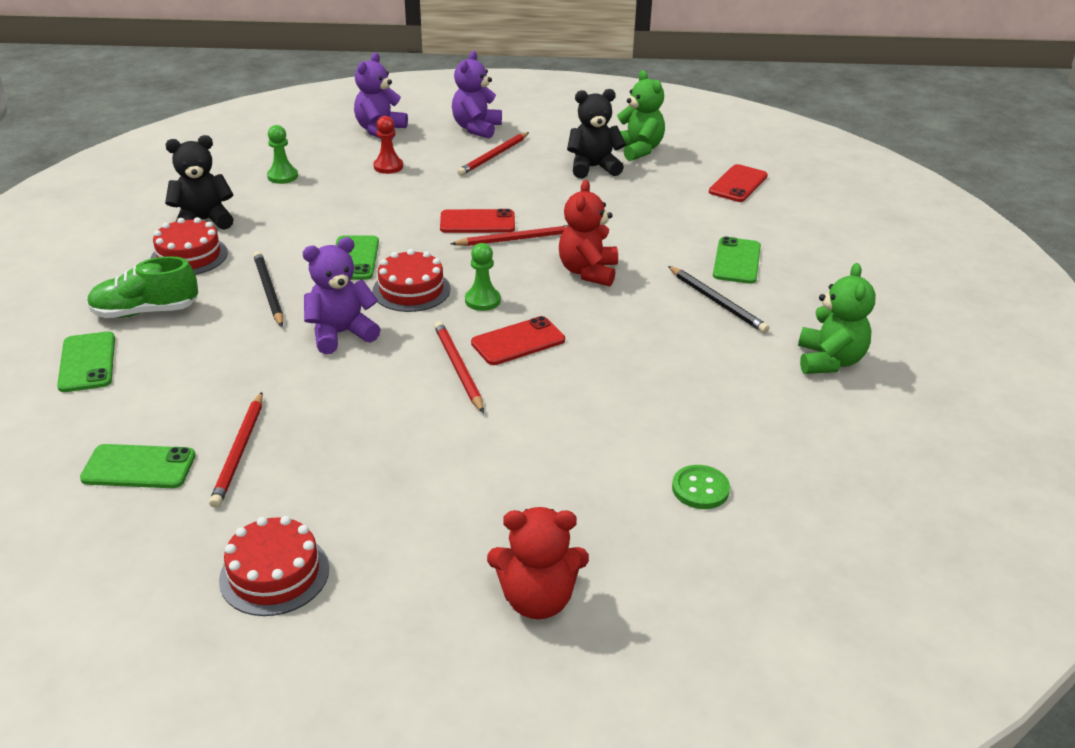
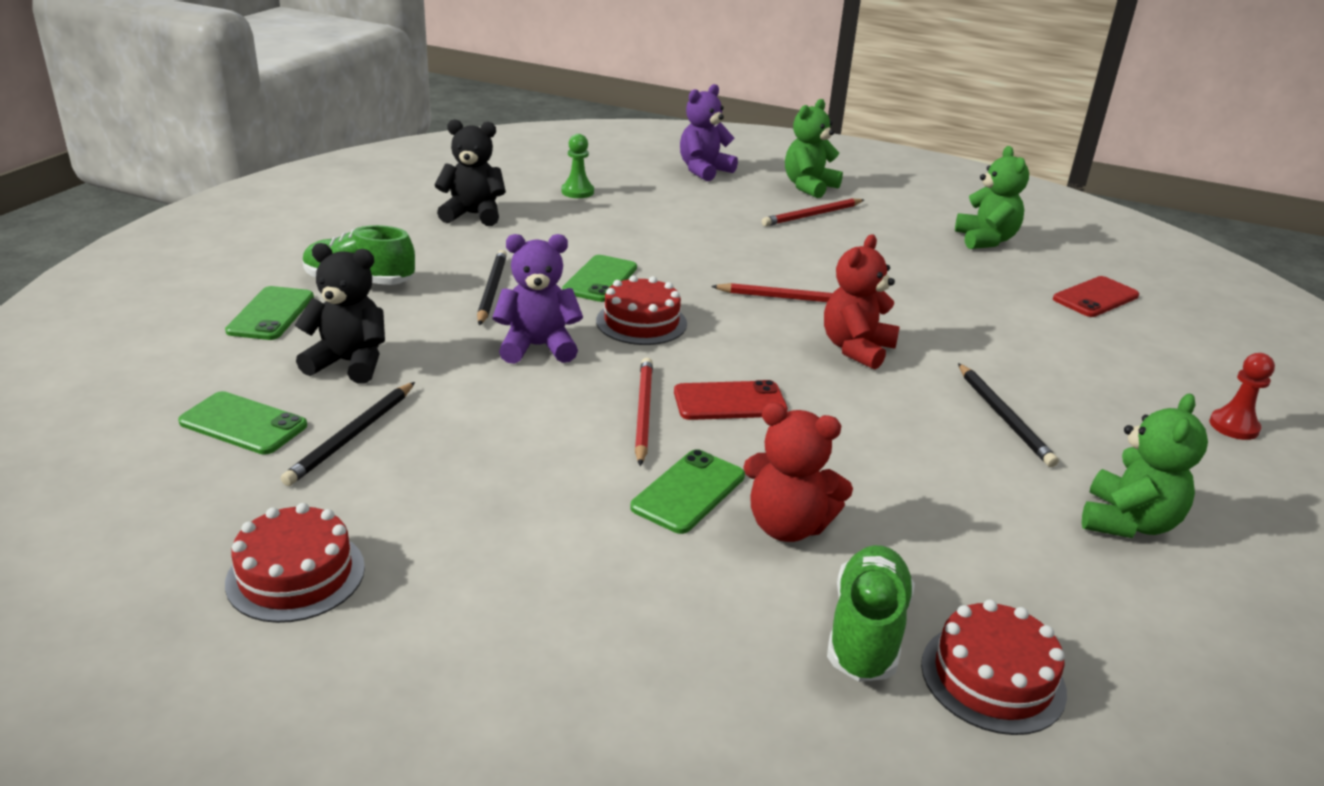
camera: 20 degrees right, 5 degrees down
(189, 256) = (437, 242): red cake -> red cake (992, 678)
(239, 452) = (352, 436): red pencil -> black pencil
(388, 166) = (691, 203): red pawn -> red pawn (1233, 426)
(476, 128) = (809, 187): purple teddy bear -> green teddy bear
(477, 222) = (756, 273): red phone -> none
(482, 300) = (714, 350): green pawn -> none
(537, 599) = (574, 704): red teddy bear -> red teddy bear (787, 526)
(593, 168) = (921, 247): black teddy bear -> black teddy bear (349, 363)
(700, 489) = (866, 632): green button -> green shoe
(737, 261) = (1053, 378): green phone -> green phone (688, 492)

